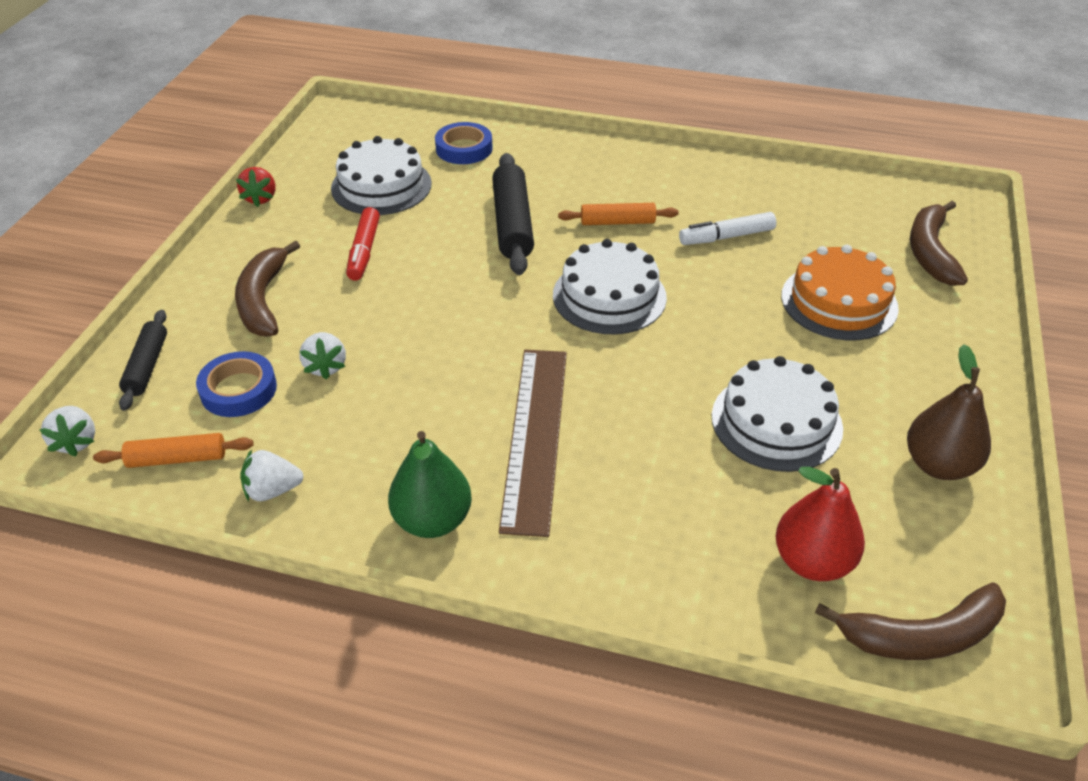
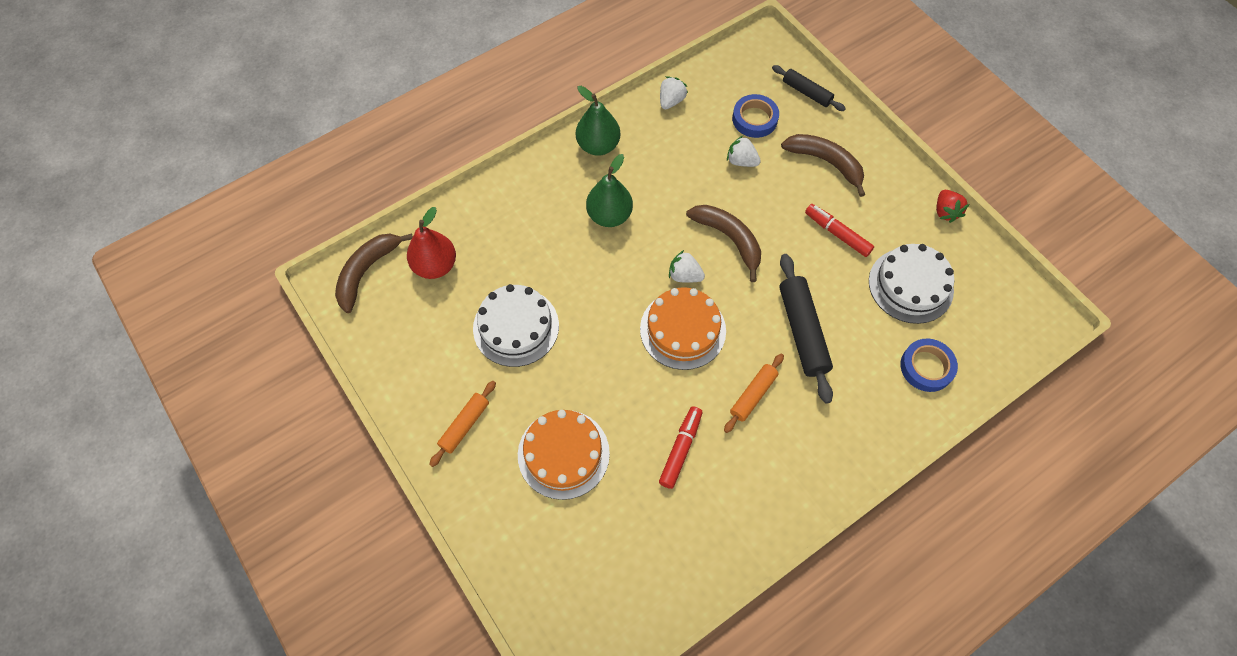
camera: 130 degrees right, 20 degrees up
(76, 442) = (769, 49): white strawberry -> white strawberry (684, 275)
(177, 458) = (724, 78): orange rolling pin -> orange rolling pin (464, 425)
(260, 198) = (945, 212): red strawberry -> red strawberry turned 135 degrees counterclockwise
(512, 223) = (802, 331): black rolling pin -> black rolling pin turned 45 degrees clockwise
(535, 436) = (609, 215): brown ruler -> green pear
(609, 296) = (682, 329): white cake -> orange cake
(726, 237) = (681, 449): white marker -> red marker
(930, 251) = (551, 569): brown banana -> brown banana (729, 239)
(938, 465) = (420, 373): brown pear -> none

